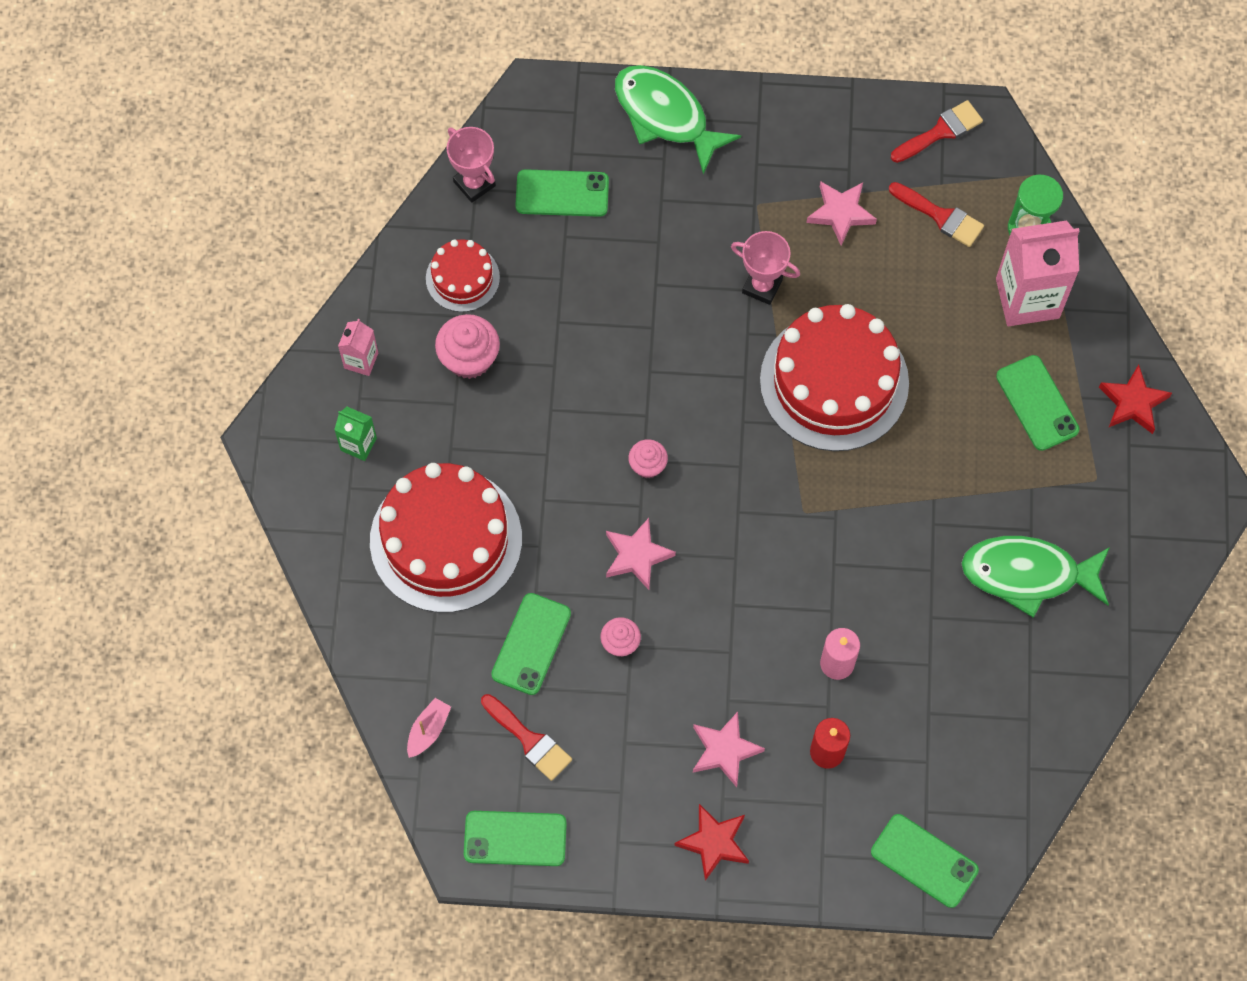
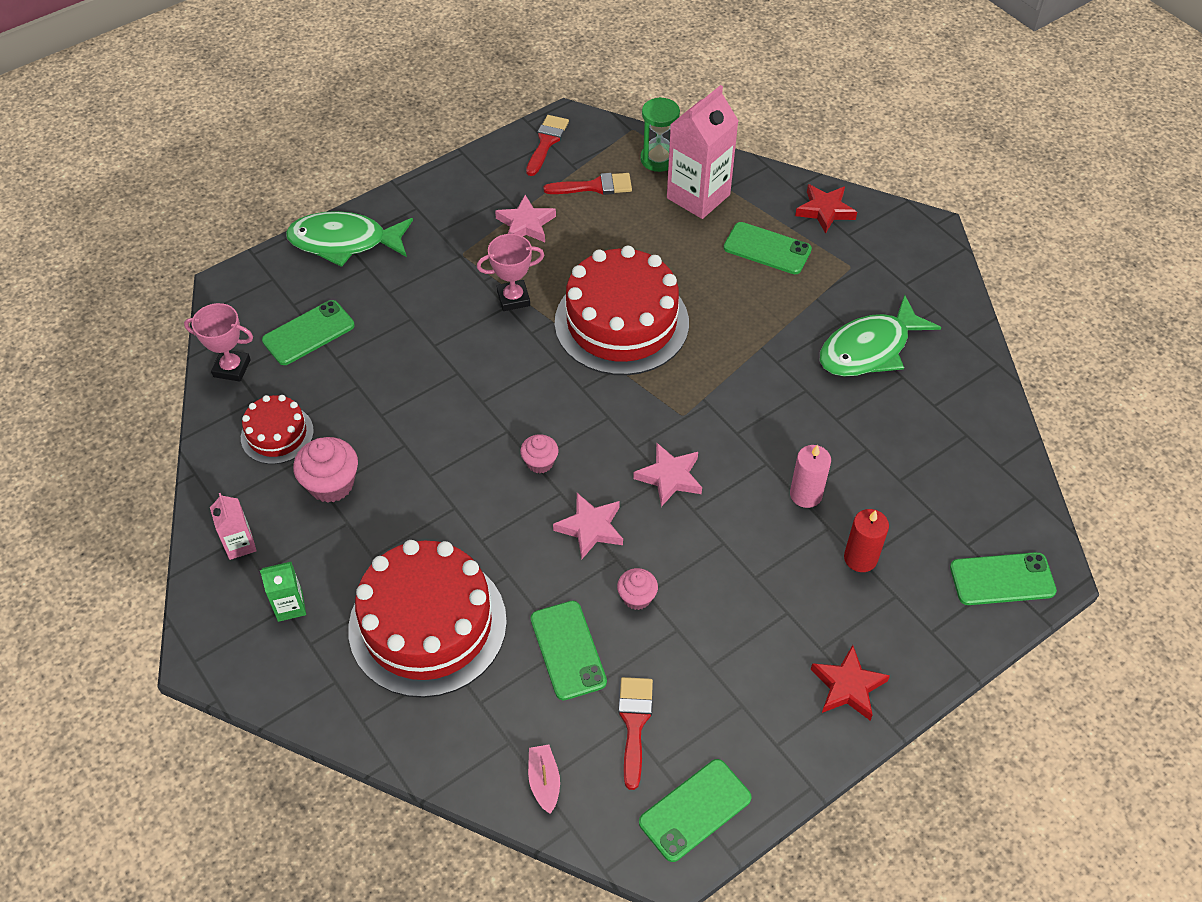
camera: 40 degrees left, 15 degrees down
(529, 740) = (634, 723): red brush -> red brush turned 90 degrees counterclockwise
(724, 750) = (788, 614): pink star -> pink star (669, 477)

